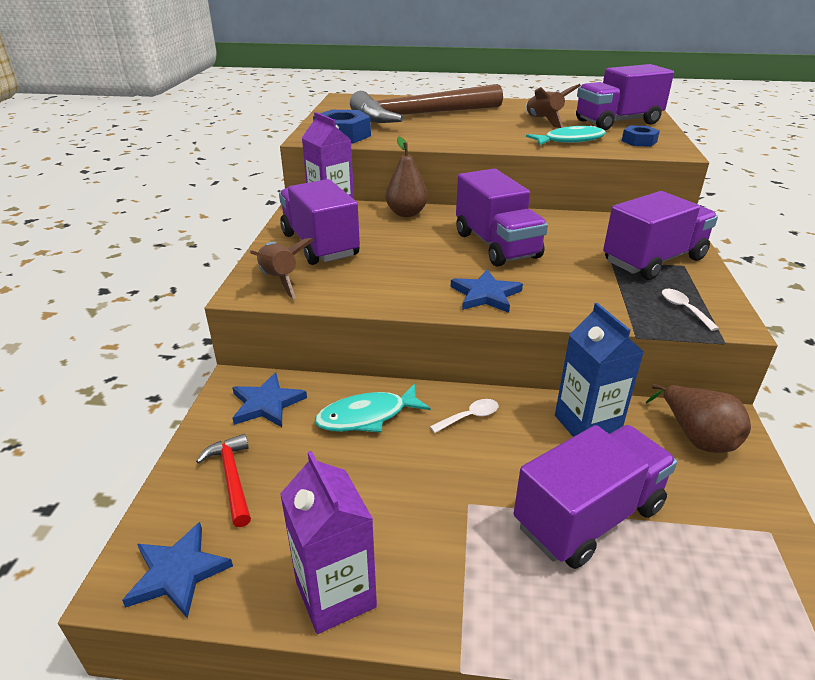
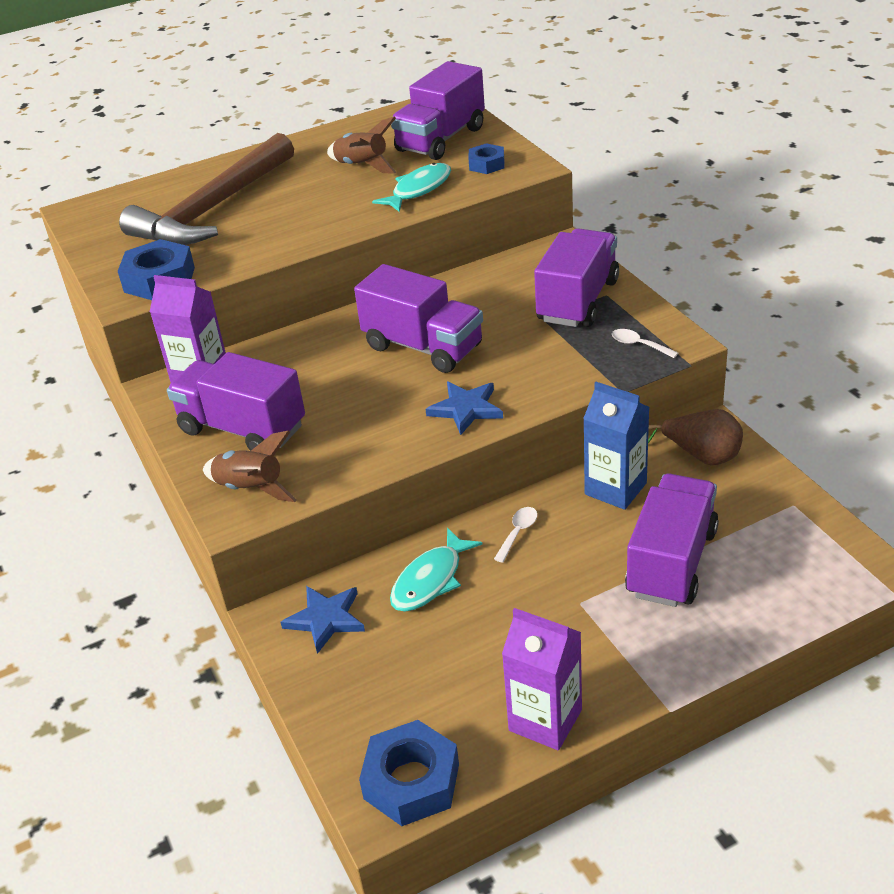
camera: 30 degrees left, 5 degrees up
(178, 572) = (411, 781): blue star -> blue nut
(232, 478) = (370, 695): red hammer -> none
(406, 213) = (290, 346): brown pear -> none

